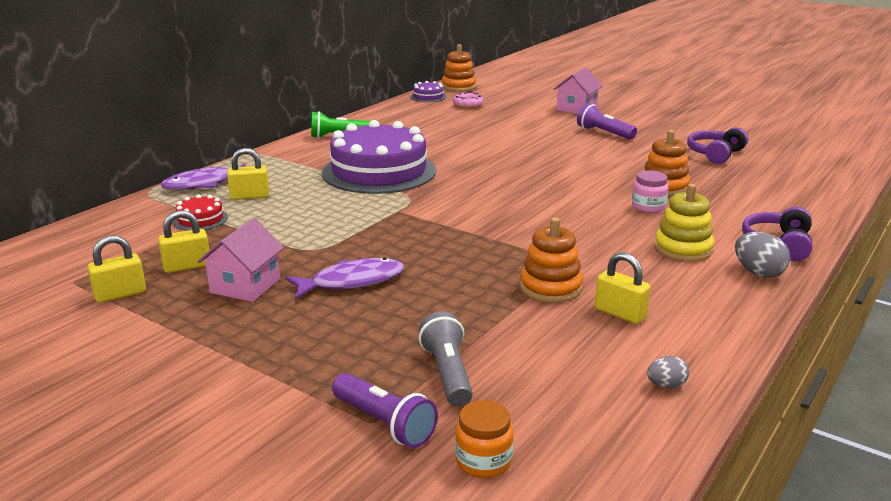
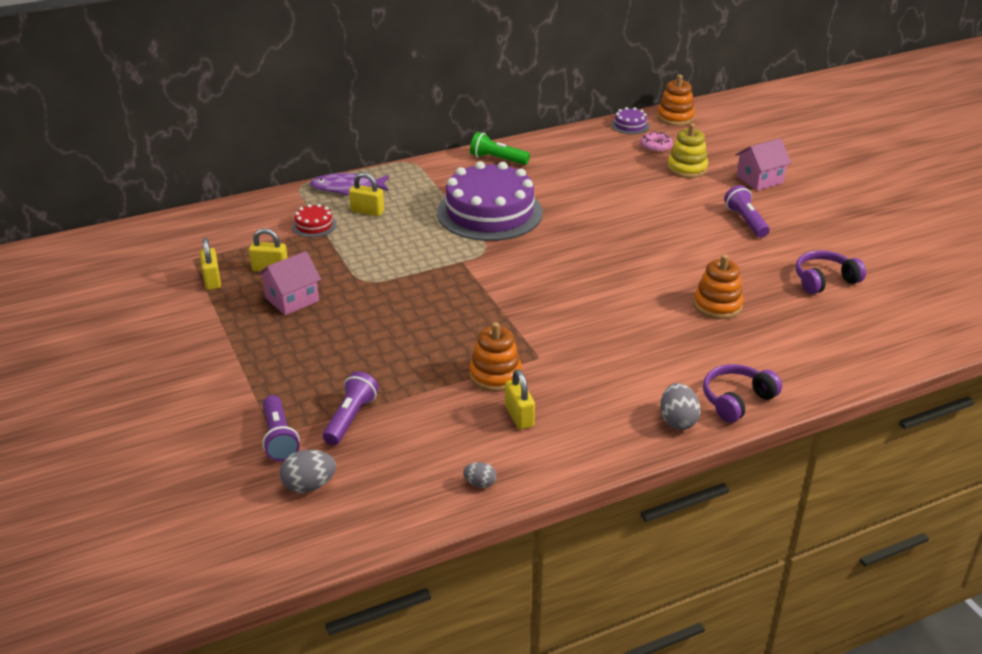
camera: 30 degrees right, 10 degrees up
(120, 294) = (212, 280): yellow padlock -> yellow padlock turned 75 degrees clockwise
(352, 282) = (363, 320): purple fish -> none
(447, 373) = (350, 418): grey flashlight -> purple flashlight
(483, 461) = (309, 486): orange jar -> grey egg
(648, 207) = (673, 323): pink jar -> none
(683, 249) = (645, 376): yellow stacking toy -> yellow stacking toy (687, 168)

